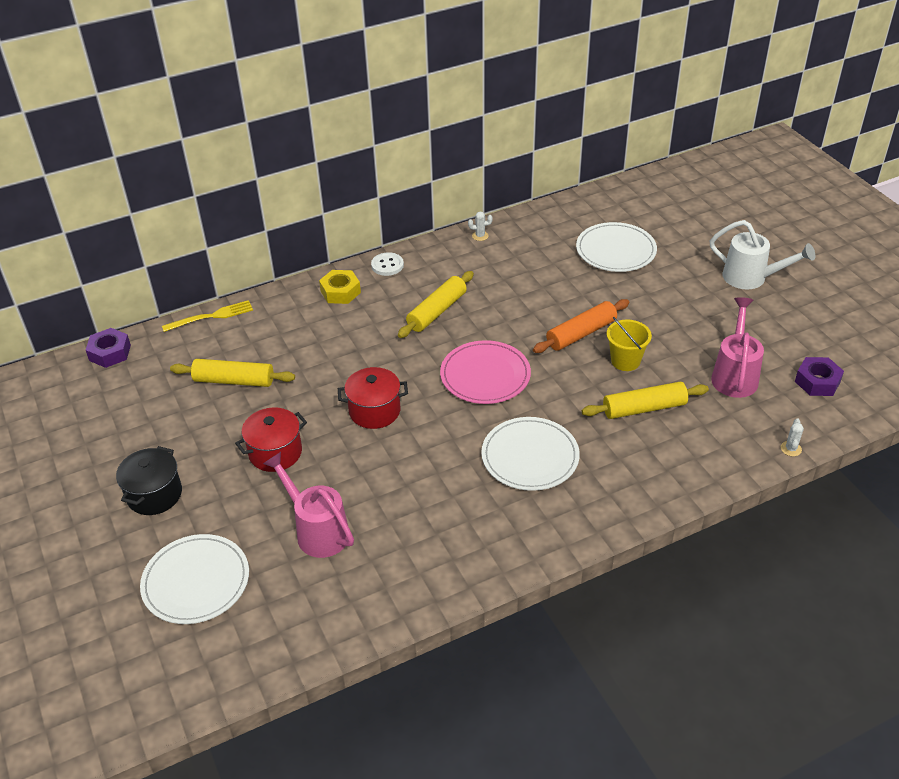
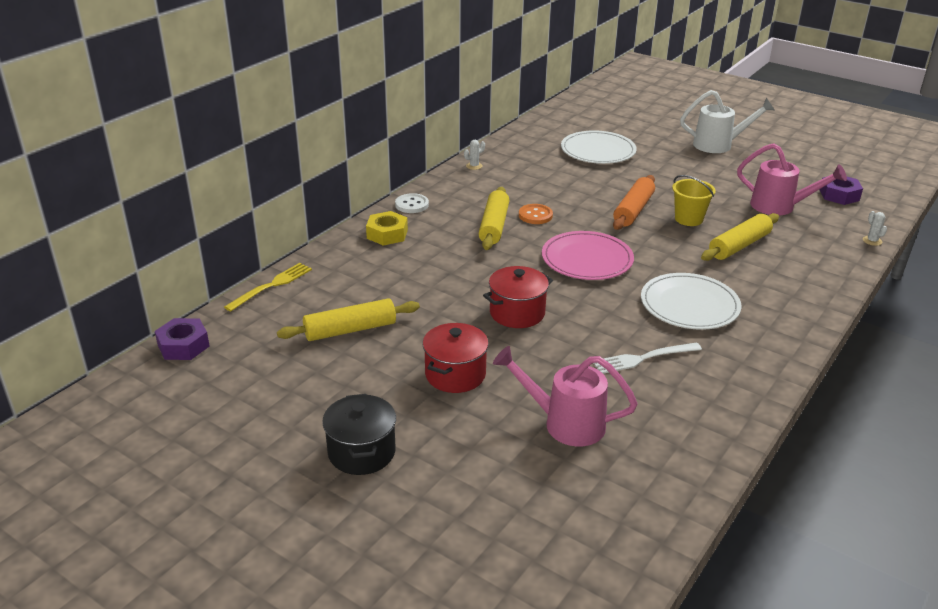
camera: 30 degrees left, 10 degrees down
(196, 581) = (488, 512): white plate -> none
(436, 495) = (643, 358): none -> white fork
(484, 311) = (535, 215): none -> orange button
(734, 375) = (779, 206): pink watering can -> pink watering can turned 135 degrees clockwise

